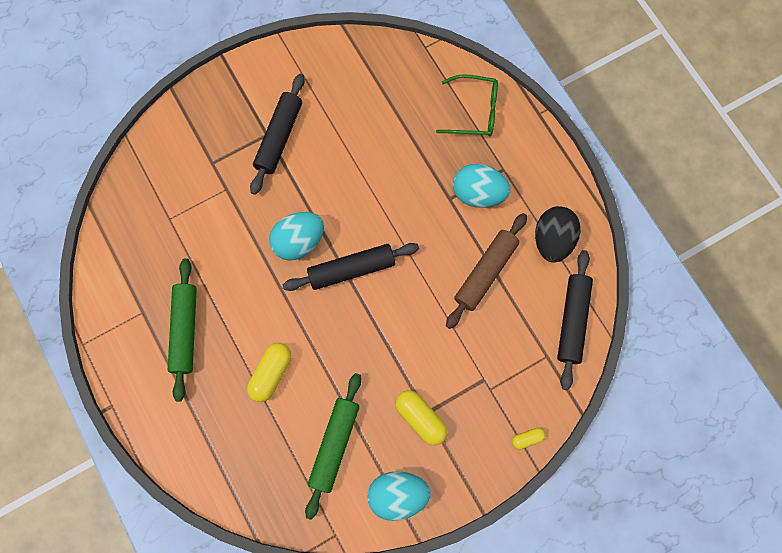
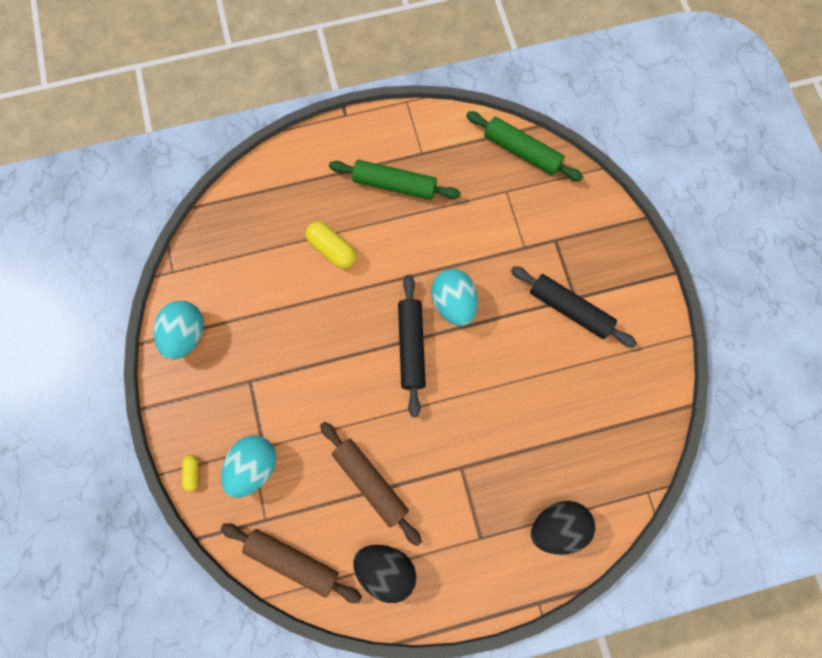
camera: 105 degrees right, 0 degrees up
(334, 445) = (250, 290): green rolling pin -> green rolling pin (521, 151)
(420, 418) = (247, 374): yellow capsule -> none
(474, 111) = (557, 526): green glasses -> black egg
(478, 193) = (459, 500): turquoise egg -> turquoise egg (254, 466)
(572, 321) = (293, 560): black rolling pin -> brown rolling pin

